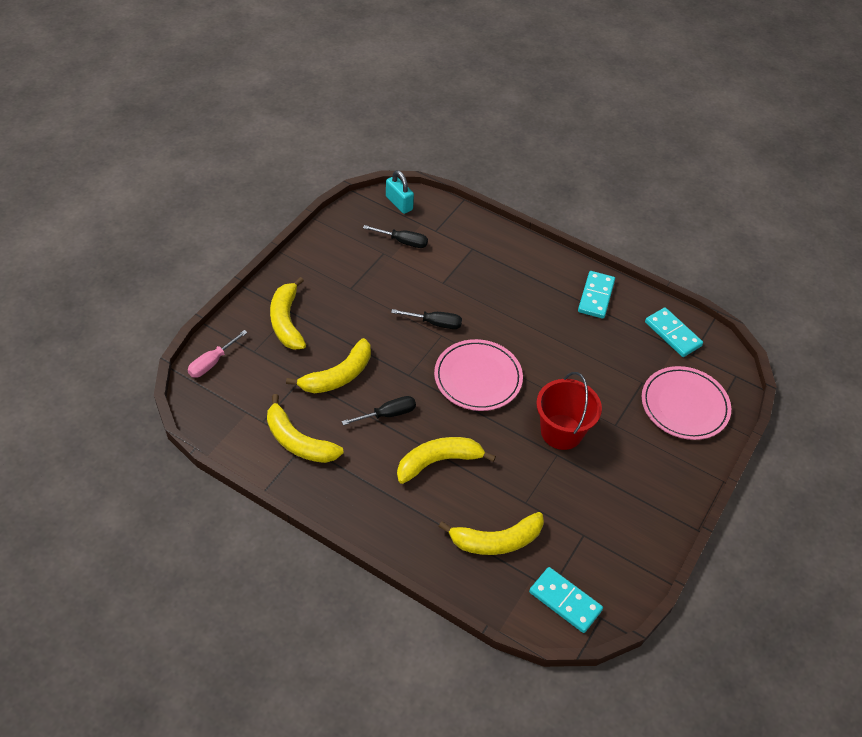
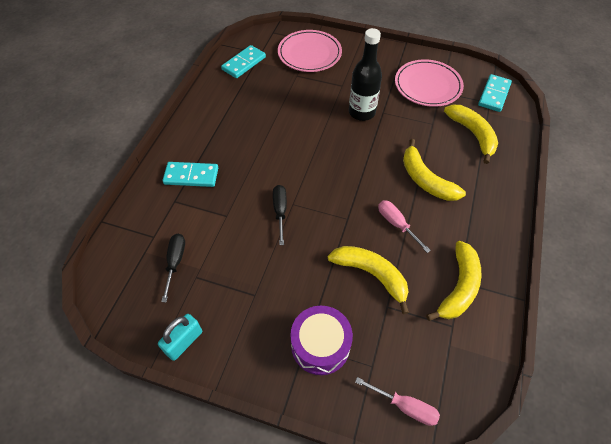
camera: 100 degrees left, 5 degrees up
(286, 321) = (320, 345): yellow banana -> purple drum
(387, 414) = (397, 224): black screwdriver -> pink screwdriver
(399, 203) = (114, 280): turquoise padlock -> turquoise padlock (184, 342)
(478, 378) = (331, 169): pink plate -> pink plate (427, 85)
(561, 432) = (362, 112): red bucket -> black bottle
(596, 296) = (216, 108): turquoise domino -> turquoise domino (191, 176)

